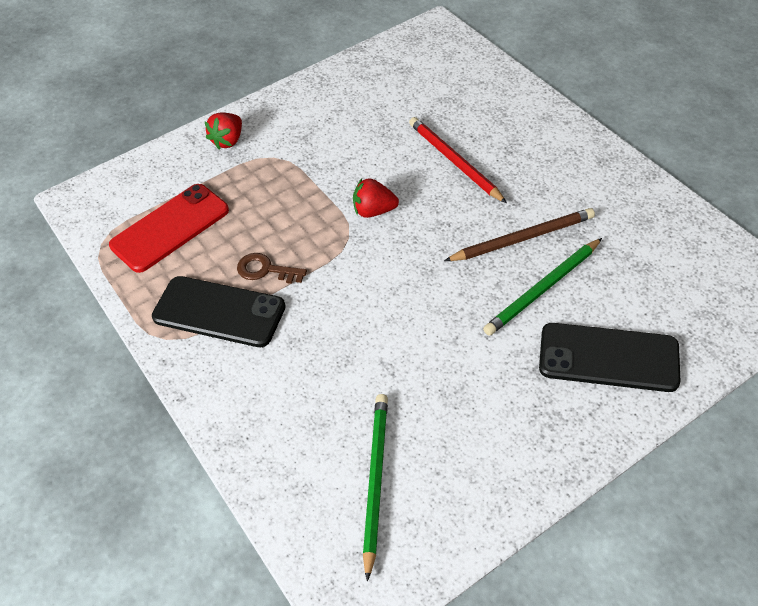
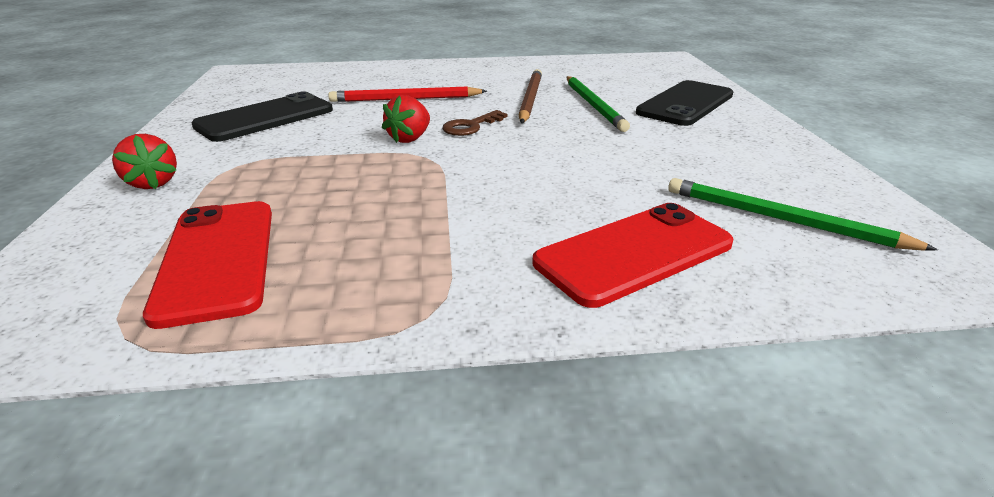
camera: 65 degrees left, 20 degrees down
(219, 312) = (432, 257): black phone -> black phone (265, 118)
(265, 270) = (405, 209): brown key -> brown key (470, 126)
(276, 406) = (634, 253): none -> red phone

